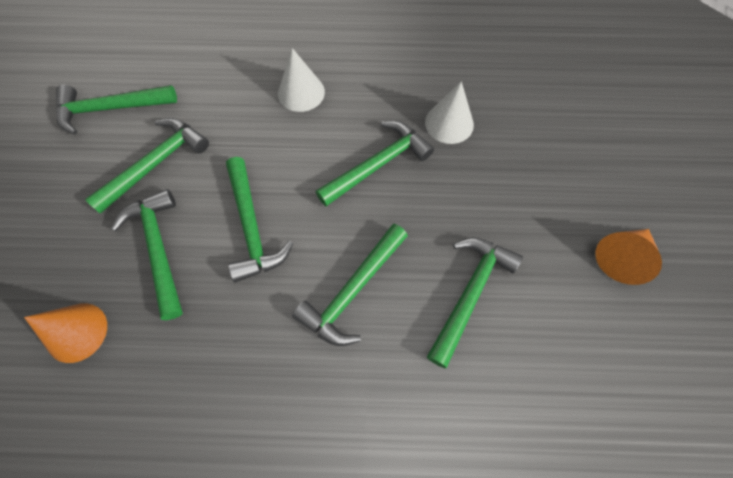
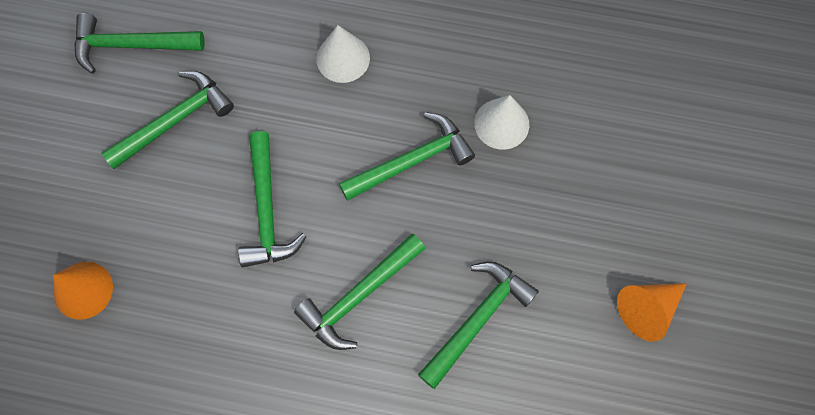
camera: 10 degrees right, 5 degrees up
(158, 248) = (169, 217): green hammer -> none

